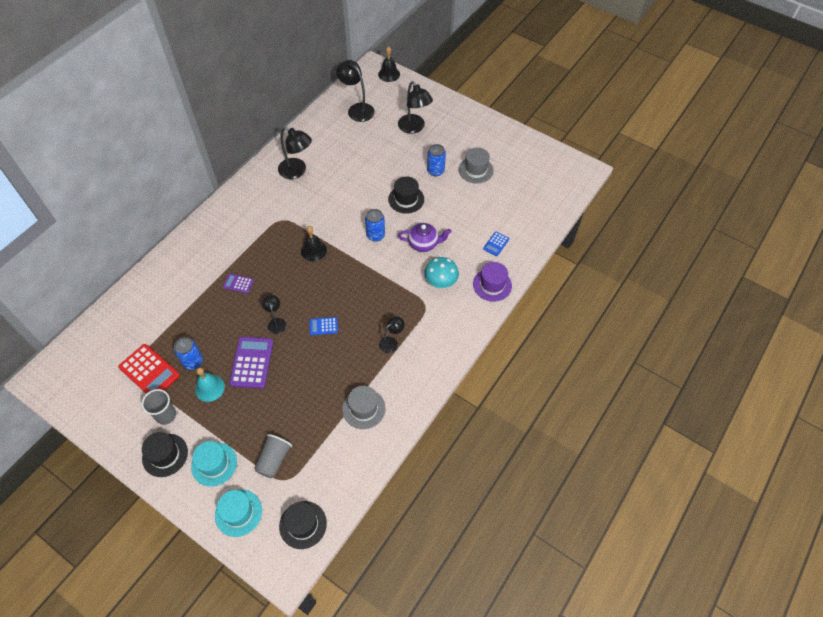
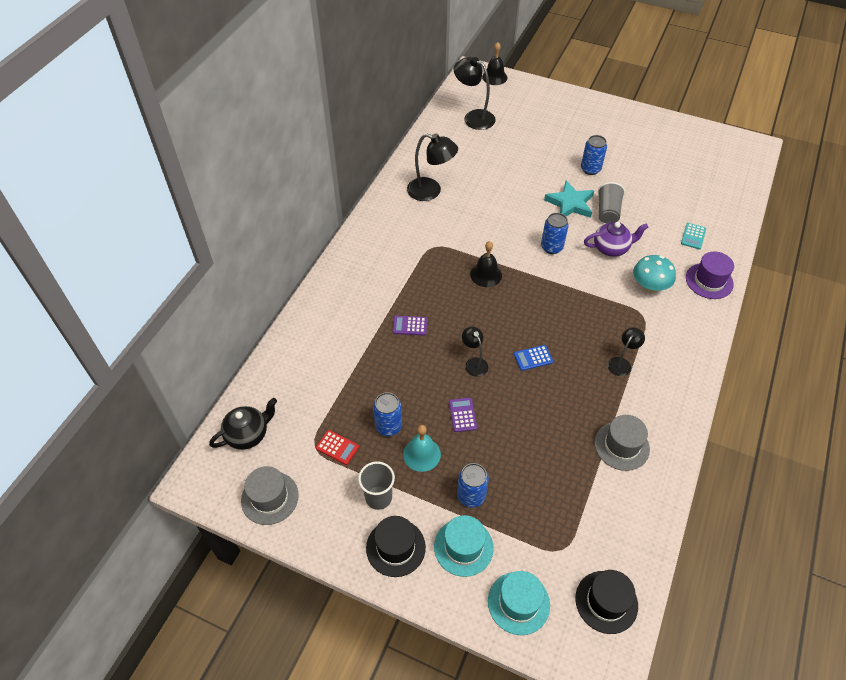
camera: 10 degrees left, 5 degrees down
(88, 350) = (248, 434): none -> black teapot
(149, 371) = (337, 447): red calculator -> red calculator, size x0.53
(234, 427) = (471, 496): none -> blue can
(252, 362) = (462, 415): purple calculator -> purple calculator, size x0.53
(274, 460) = (537, 527): grey cup -> grey cup (607, 212)
(406, 199) = (570, 203): black hat -> turquoise star
(414, 128) = (547, 128): black lamp -> none
(475, 170) = (635, 162): grey hat -> grey hat (270, 498)
(496, 244) = (693, 236): blue calculator -> turquoise calculator

